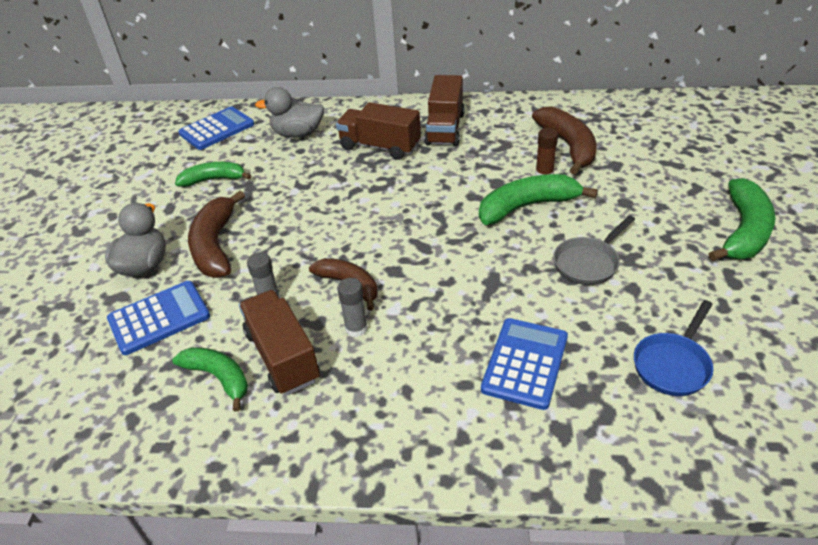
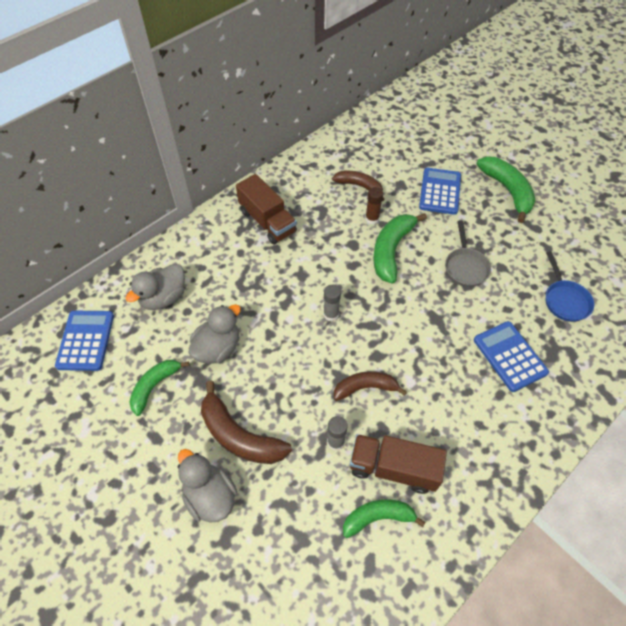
camera: 50 degrees left, 15 degrees up
(159, 318) = (281, 519): blue calculator -> blue calculator (440, 191)
(285, 184) = (218, 348): none -> grey duck
(356, 328) = (408, 412): grey glue stick -> grey glue stick (331, 314)
(380, 147) = (242, 267): brown truck -> none
(568, 146) = (360, 186): brown banana -> brown banana, size x0.66

